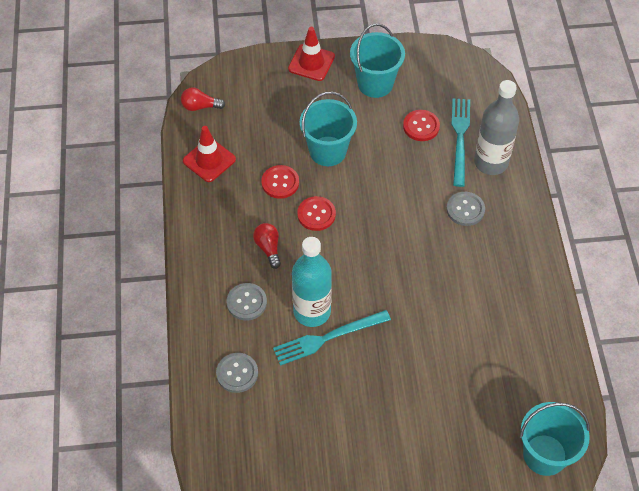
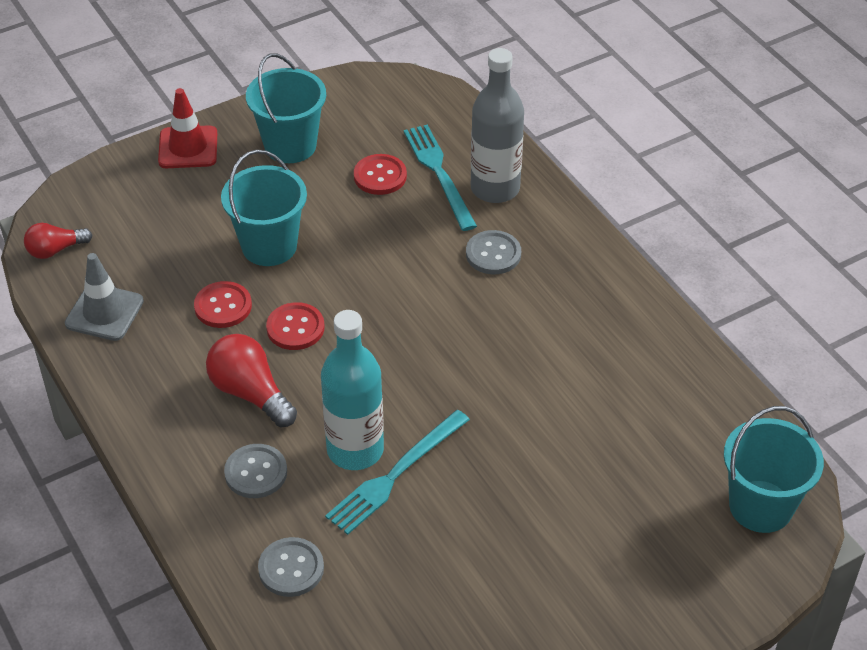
camera: 25 degrees left, 10 degrees down
(209, 160) = (104, 312): red traffic cone -> grey traffic cone
(268, 248) = (250, 393): red light bulb -> red light bulb, size x1.56

